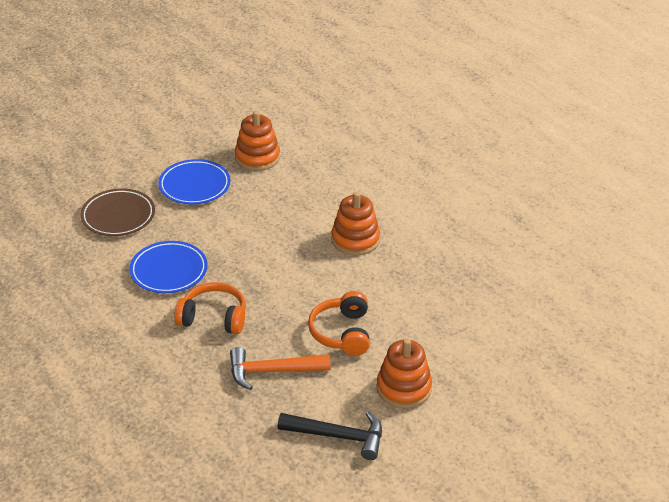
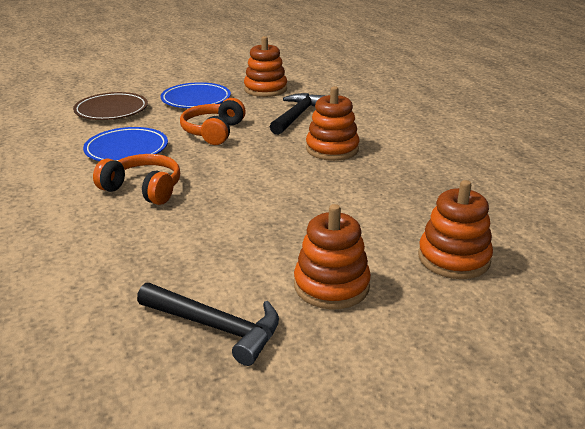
camera: 15 degrees right, 10 degrees down
(272, 371) = (175, 244): orange hammer -> none
(306, 196) = (297, 116): none -> black hammer
(342, 333) = (279, 220): orange headphones -> orange headphones (213, 132)
(483, 347) = (453, 258): none -> orange stacking toy

